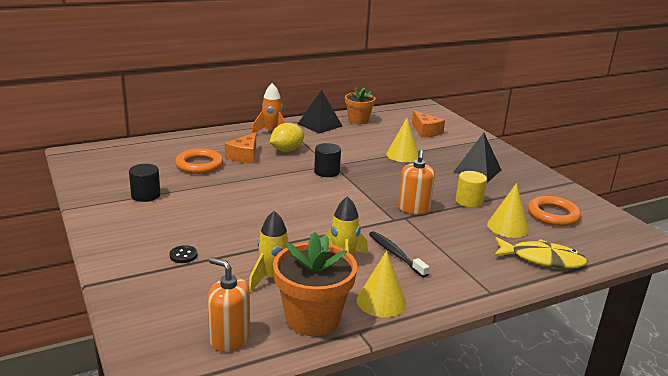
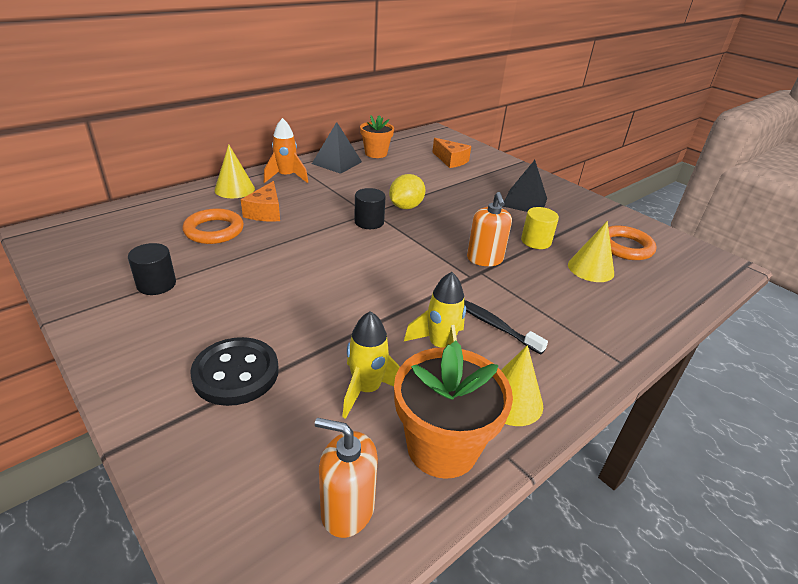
camera: 15 degrees left, 10 degrees up
(183, 255) = (236, 373): black button -> black button, size x2.26
(286, 150) = (312, 199): yellow lemon -> yellow lemon (406, 207)
(403, 155) = (441, 191): yellow cone -> yellow cone (234, 189)
(542, 259) = (646, 306): yellow fish -> none

